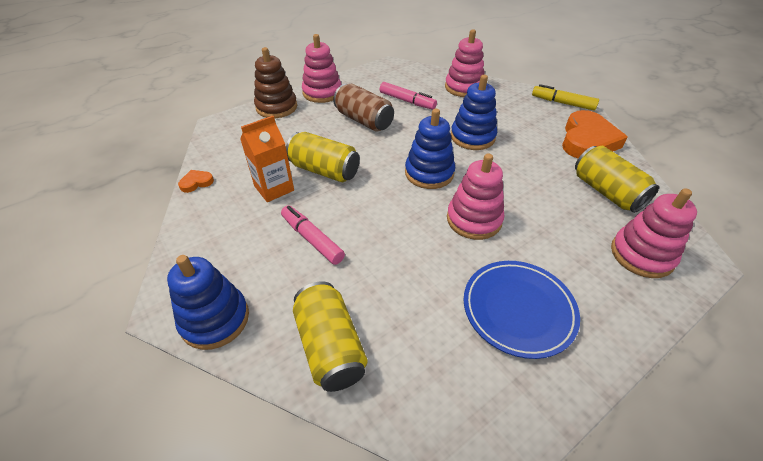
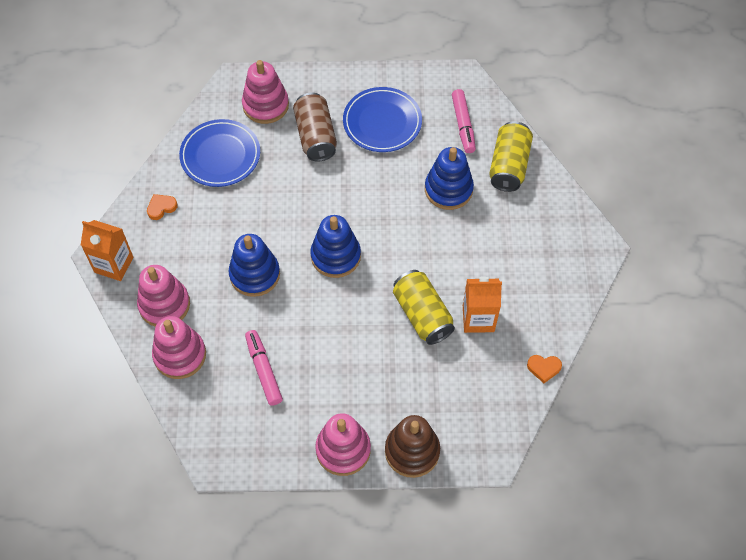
camera: 145 degrees left, 15 degrees up
(215, 319) = (571, 222): blue stacking toy -> blue stacking toy (448, 189)
(312, 239) = (476, 246): pink marker -> pink marker (463, 125)
(364, 120) = (335, 365): brown can -> brown can (315, 136)
(474, 220) = (345, 193): pink stacking toy -> pink stacking toy (164, 305)
(562, 103) = (114, 265): yellow marker -> orange carton
(587, 140) = (161, 207): orange heart -> orange heart, size x0.43
(606, 192) = (220, 155): yellow can -> blue plate

